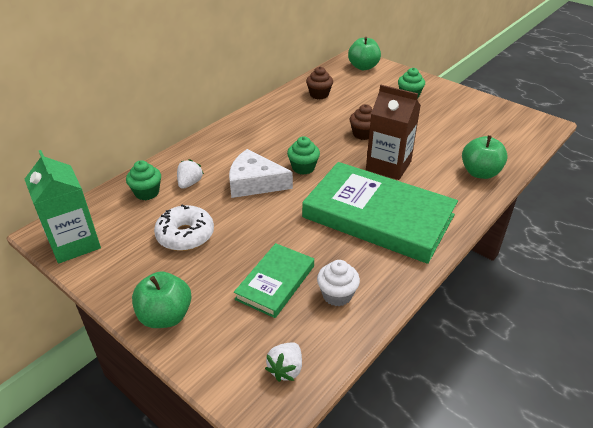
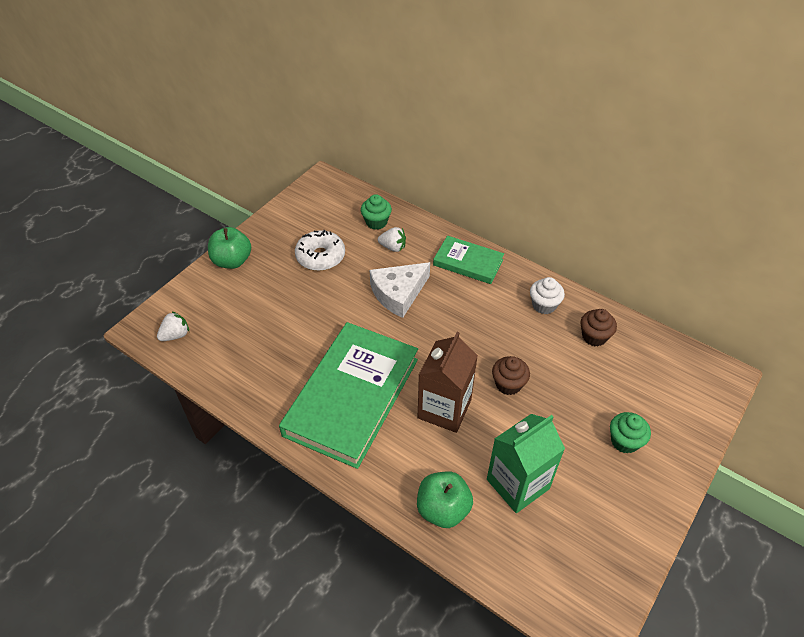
camera: 85 degrees right, 10 degrees up
(74, 243) = (310, 196): green carton -> green carton (518, 484)
(254, 183) = (398, 293): white cheese -> white cheese turned 135 degrees counterclockwise
(275, 282) = (263, 321): green book -> green book (468, 262)
(286, 369) = (175, 335): white strawberry -> white strawberry turned 120 degrees clockwise
(303, 168) = (429, 330): green cupcake -> none
(337, 295) = (246, 364): white cupcake -> white cupcake (544, 305)
(363, 67) = (695, 385): green apple -> none

